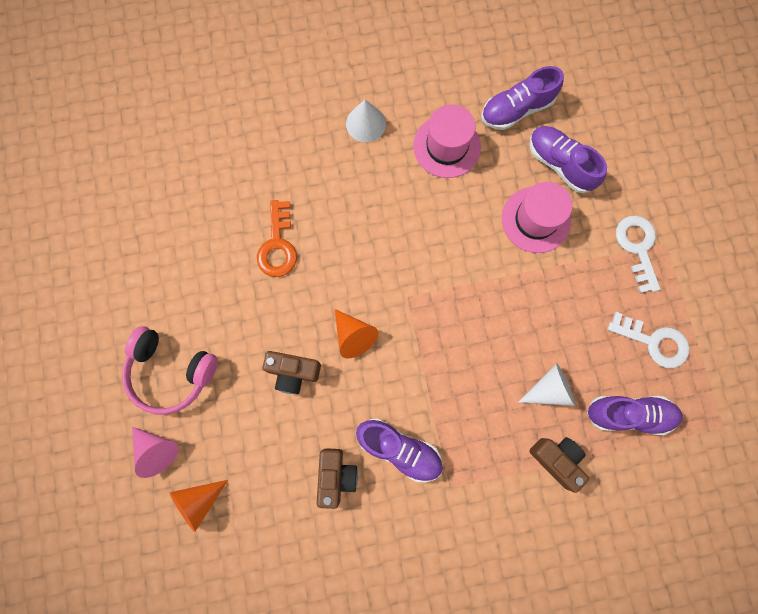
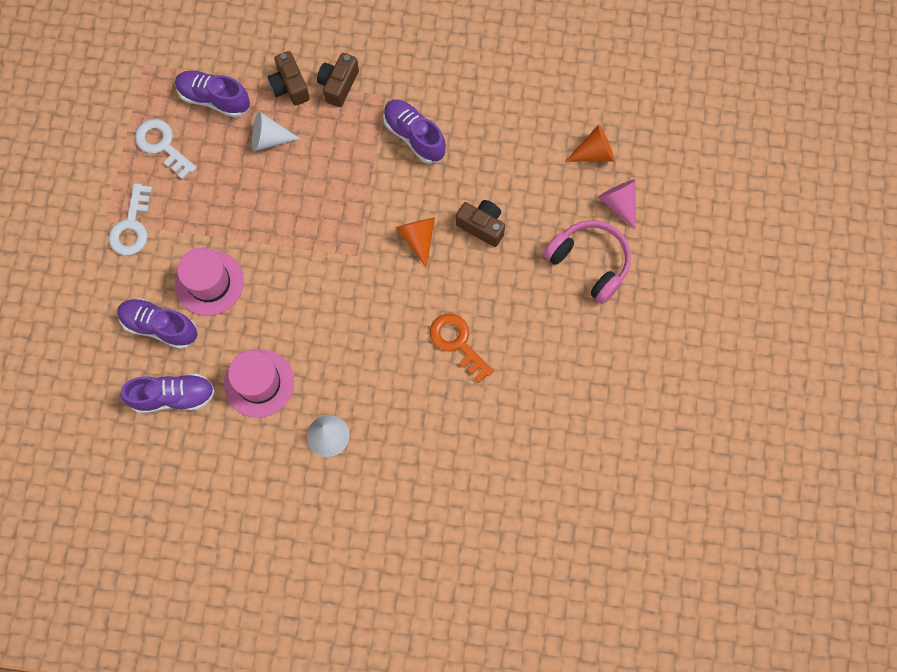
camera: 160 degrees left, 5 degrees down
(278, 245) = (457, 343): orange key -> orange key turned 60 degrees counterclockwise
(336, 476) = (474, 134): brown camera -> brown camera (338, 85)
(560, 164) = (160, 326): purple shoe -> purple shoe turned 135 degrees clockwise

